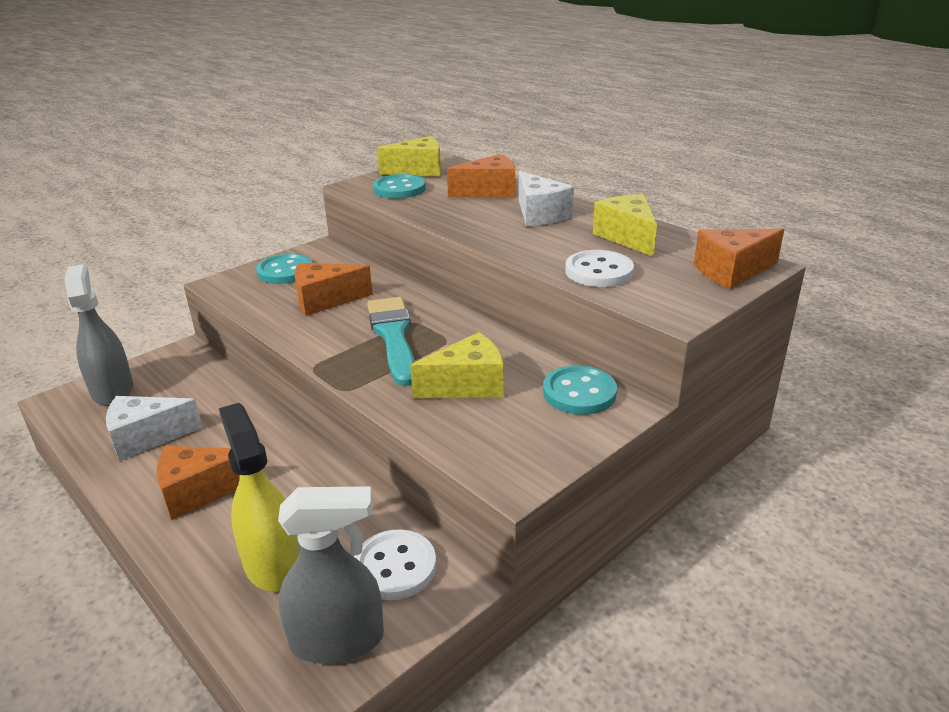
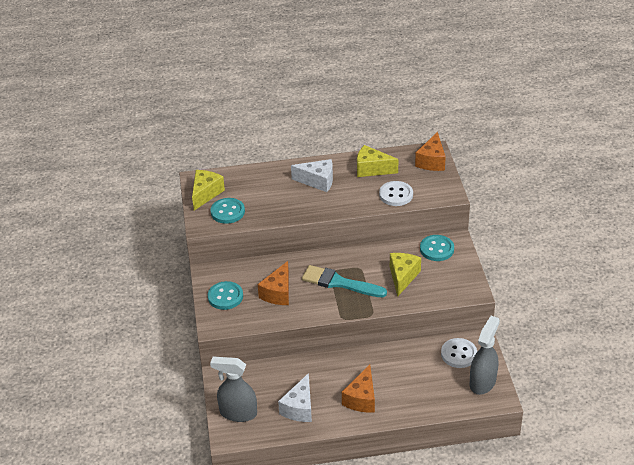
camera: 55 degrees left, 10 degrees up
(272, 563) = (428, 388): yellow spray bottle -> none
(489, 191) = (269, 183): orange cheese -> none

